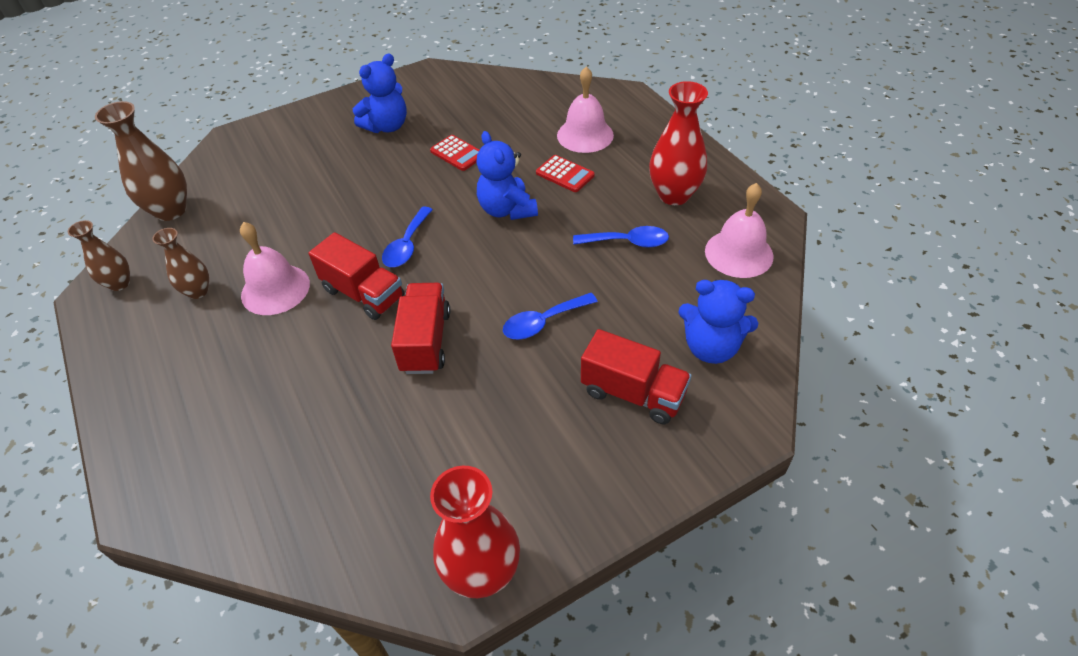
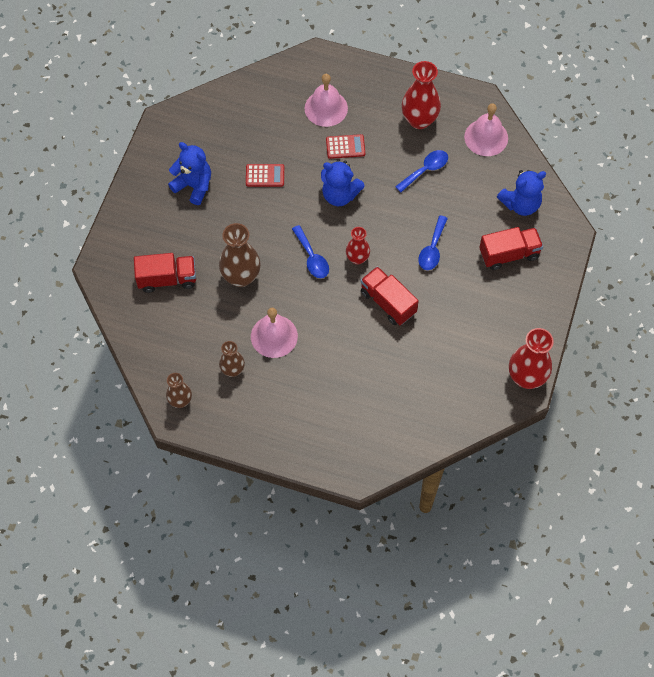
camera: 45 degrees left, 15 degrees up
(171, 210) = (140, 341): brown vase -> brown vase (241, 277)
(363, 293) = (324, 302): red truck -> red truck (167, 279)
(387, 126) = (194, 186): blue teddy bear -> blue teddy bear turned 60 degrees counterclockwise
(450, 276) = (357, 258): none -> red vase

